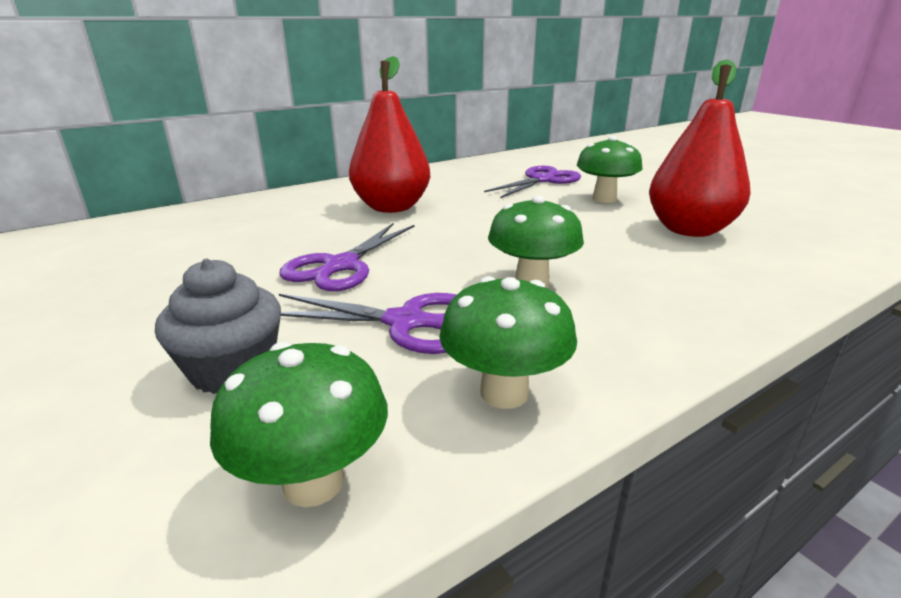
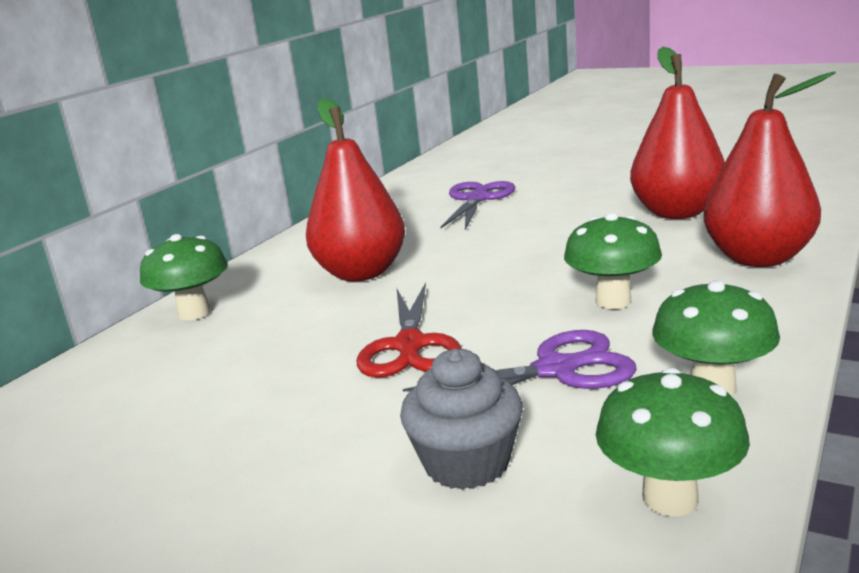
camera: 25 degrees left, 5 degrees down
(340, 266) = (410, 346): purple scissors -> red scissors
(604, 199) = (565, 203): green mushroom -> green mushroom (194, 313)
(715, 289) = (758, 258): none -> red pear

